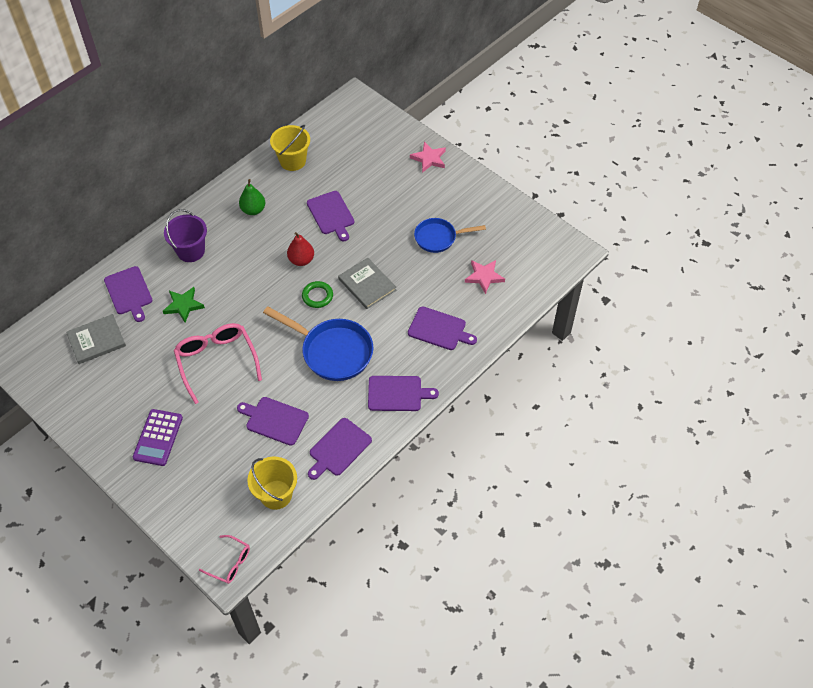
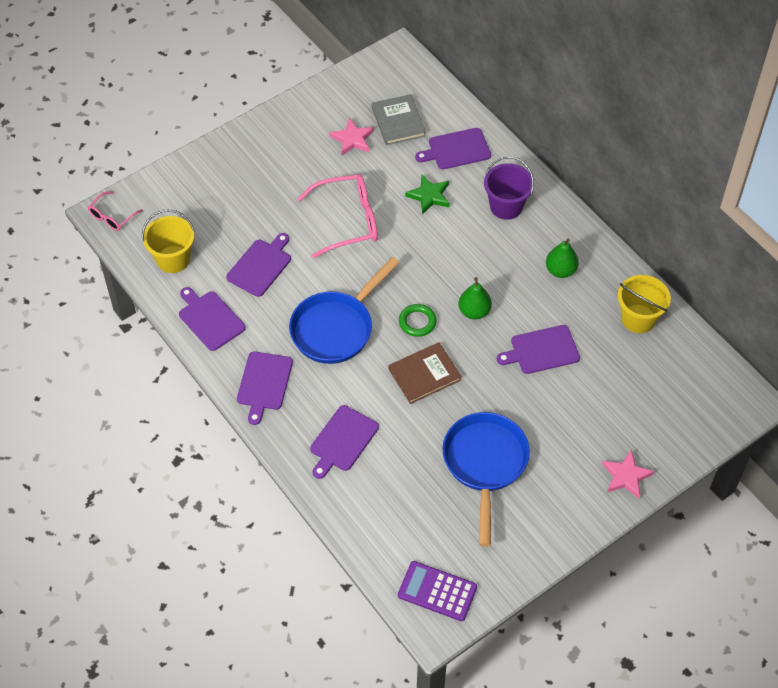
camera: 100 degrees right, 0 degrees up
(158, 437) = (267, 167): purple calculator -> purple calculator (437, 591)
(301, 260) = (474, 311): red pear -> green pear
(367, 284) = (424, 374): grey book -> brown book
(438, 238) = (485, 464): blue pan -> blue pan, size x1.58
(484, 277) = (412, 505): pink star -> pink star (352, 139)

